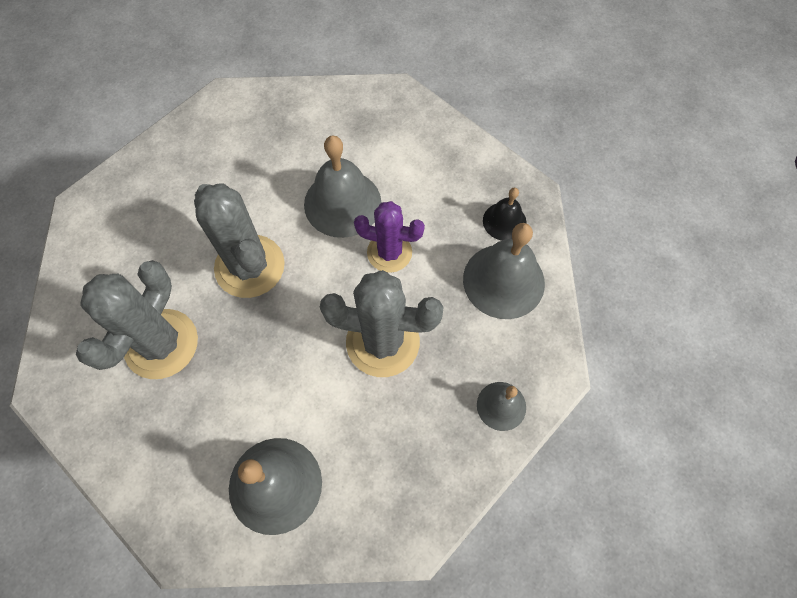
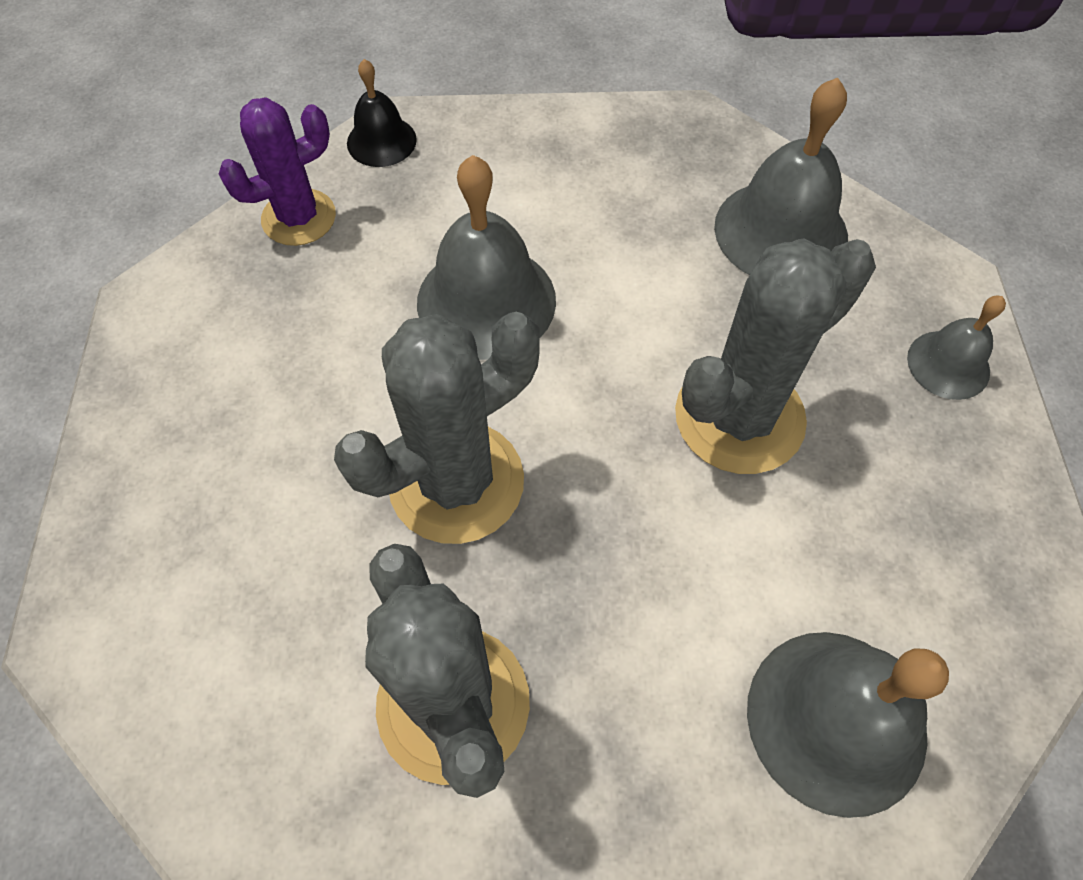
camera: 45 degrees left, 5 degrees down
(249, 266) = (456, 482): grey cactus -> grey cactus turned 45 degrees counterclockwise
(389, 252) = (617, 309): purple cactus -> purple cactus (299, 218)
(504, 221) = (701, 169): black bell -> black bell (381, 141)

